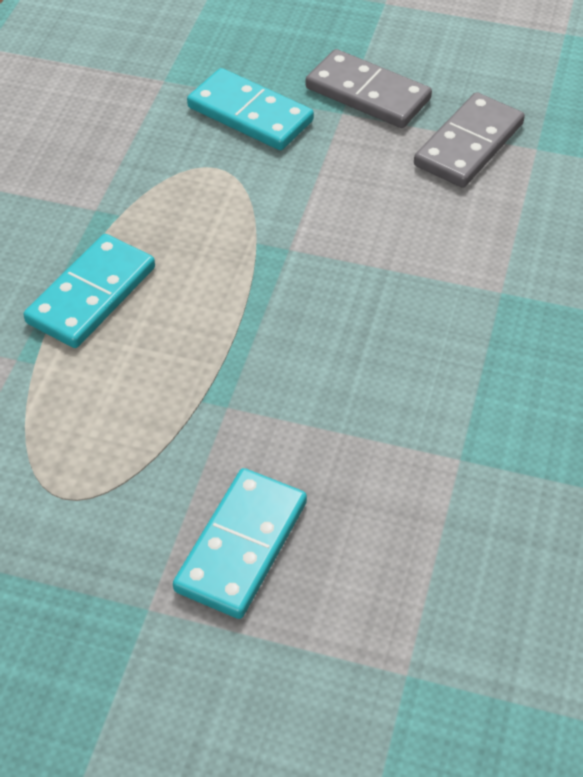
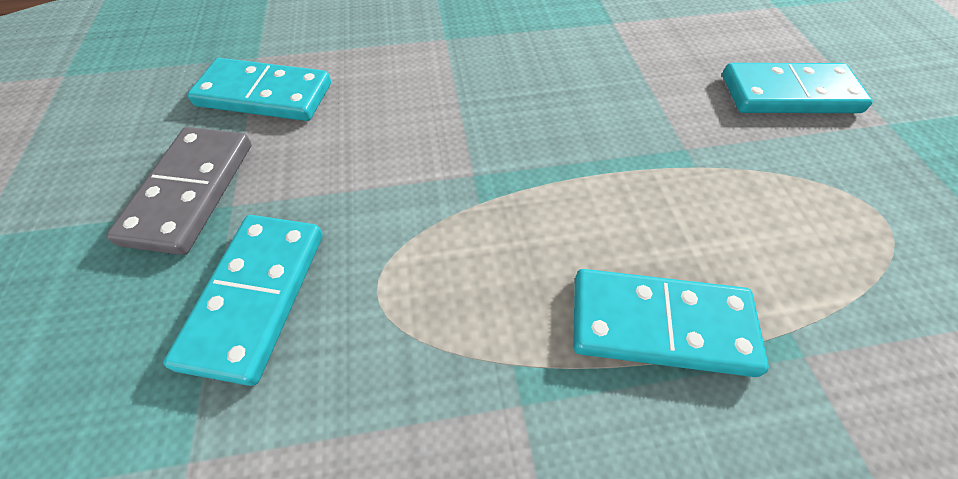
camera: 115 degrees left, 5 degrees up
(469, 145) = (264, 94): grey domino -> turquoise domino

